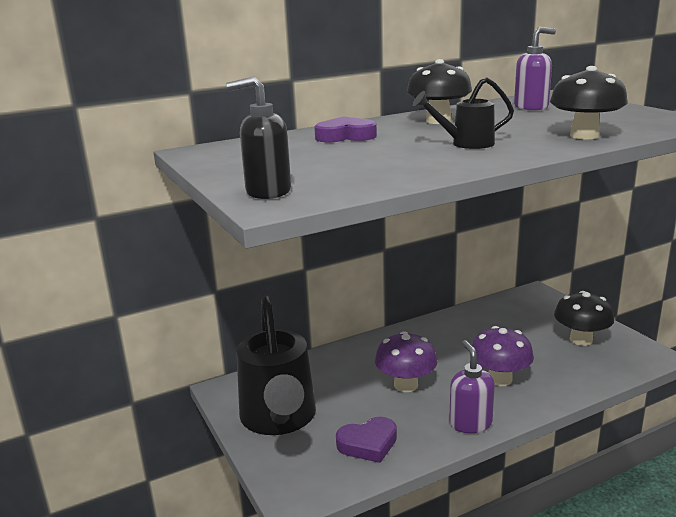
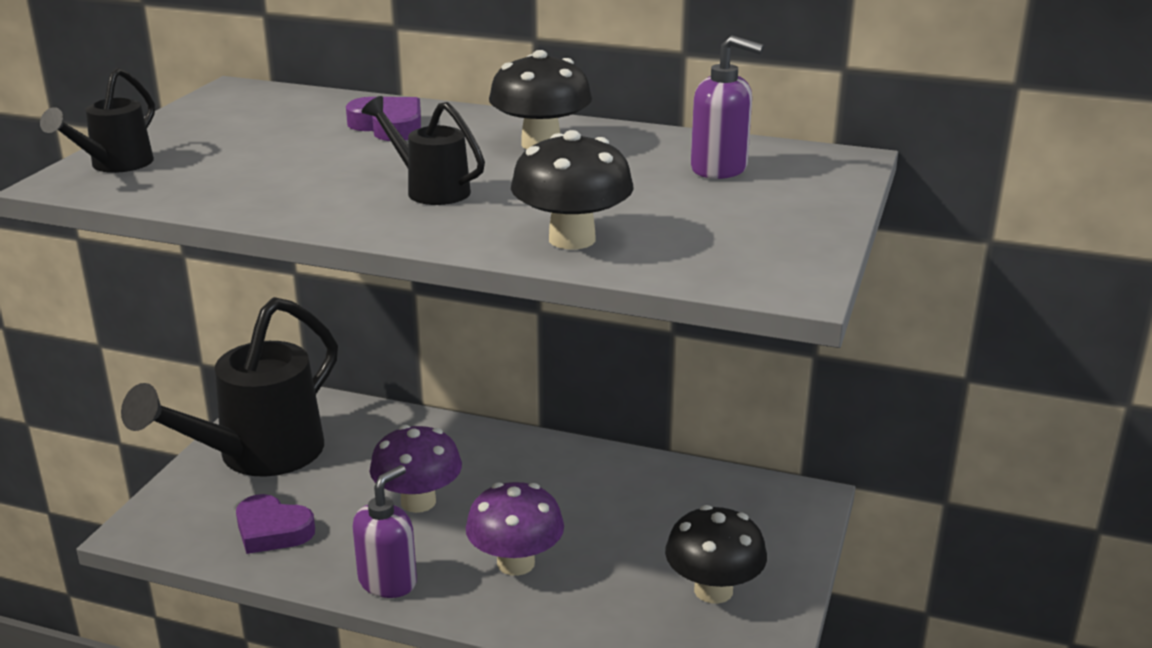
camera: 45 degrees right, 5 degrees up
(267, 192) = (114, 165): black soap dispenser -> black watering can

